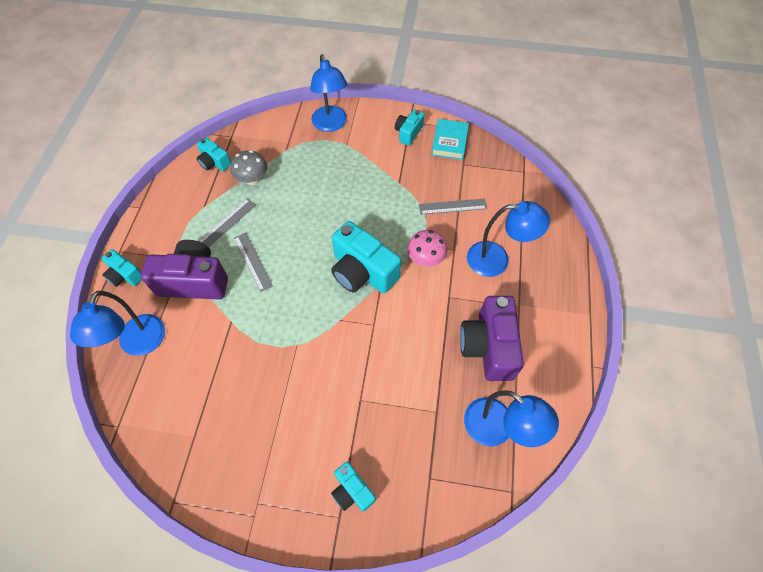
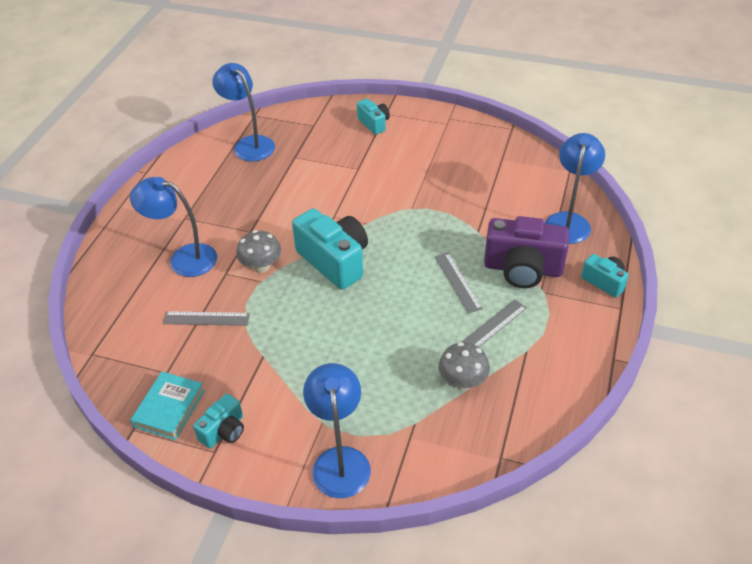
camera: 170 degrees left, 15 degrees down
(214, 162) = (521, 414): turquoise camera -> none
(425, 259) = (261, 266): pink mushroom -> grey mushroom
(488, 346) = (230, 192): purple camera -> none

